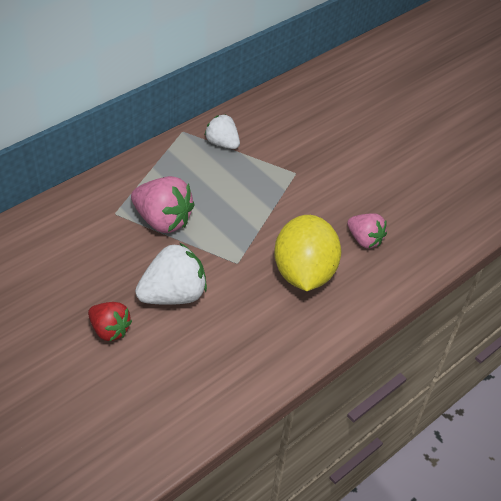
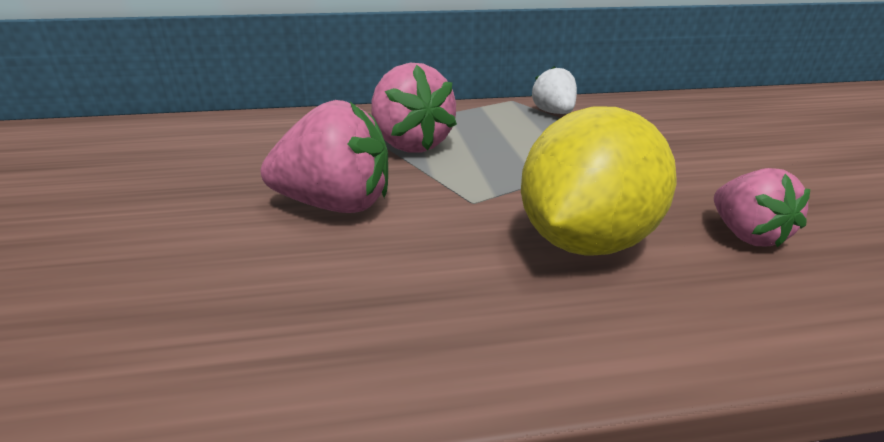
camera: 35 degrees right, 20 degrees down
(110, 330) = (199, 213): red strawberry -> none
(173, 295) = (335, 206): white strawberry -> pink strawberry

